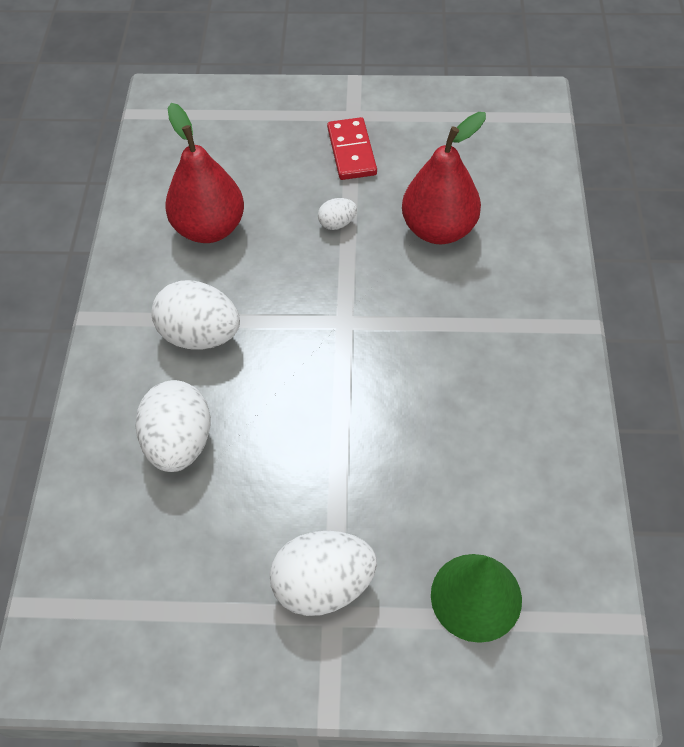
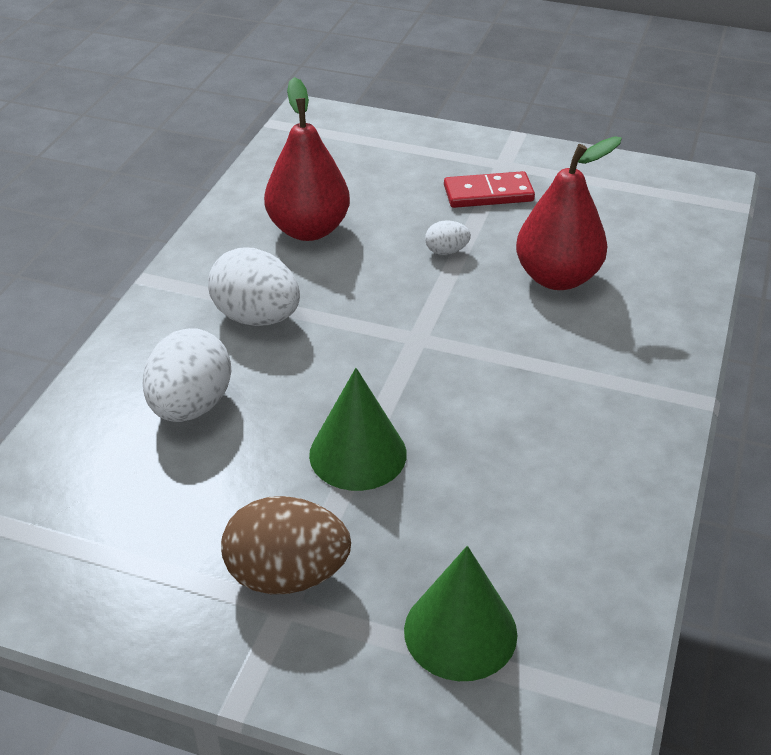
camera: 15 degrees right, 15 degrees down
(323, 586) = (287, 575): white egg -> brown egg
(337, 453) = (358, 454): none -> green cone
(351, 151) = (488, 194): red domino -> red domino turned 75 degrees clockwise

